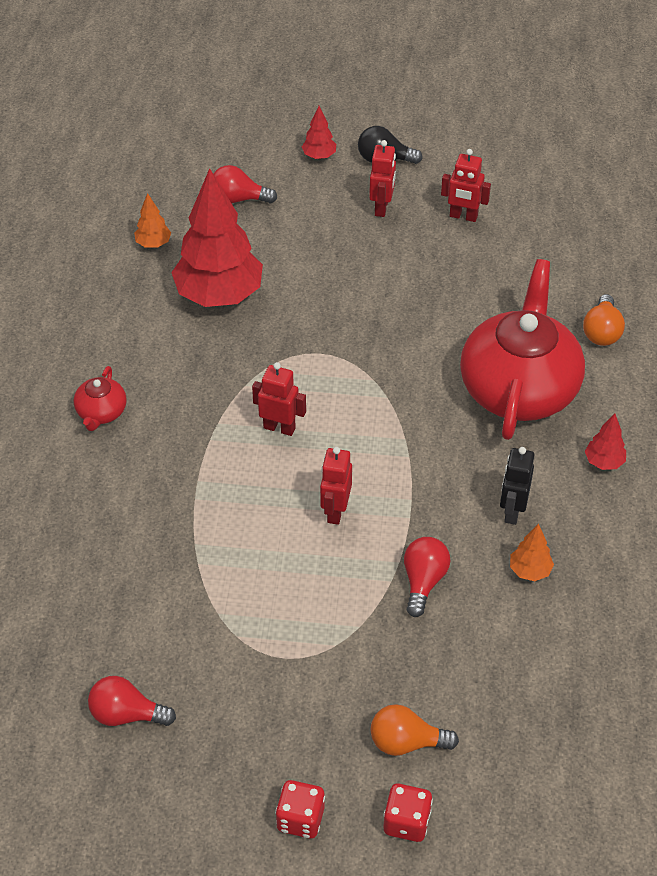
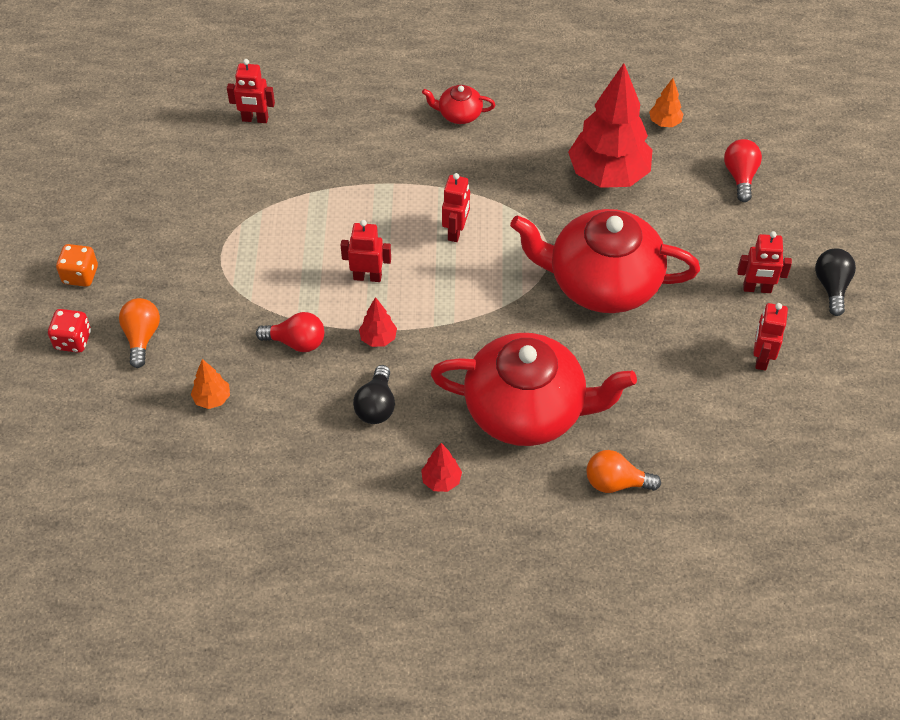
camera: 85 degrees right, 5 degrees up
(62, 619) = (255, 119): none -> red robot
(127, 714) = (172, 166): red light bulb -> none
(300, 819) = (80, 275): red dice -> orange dice
(319, 156) = (820, 233): red tree -> red tree (378, 338)
(363, 316) = (602, 282): none -> red teapot
(512, 511) = (376, 406): black robot -> black light bulb
(529, 571) = (311, 420): orange tree -> orange tree (212, 399)

